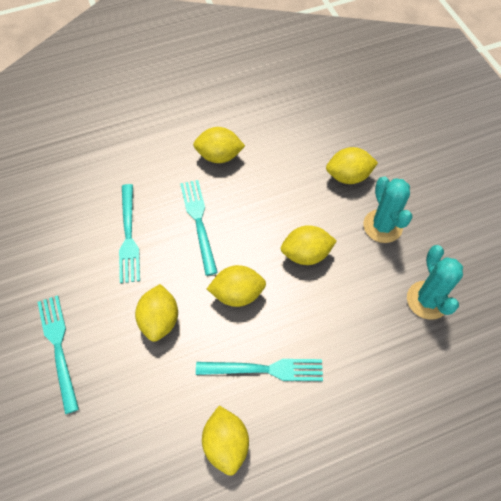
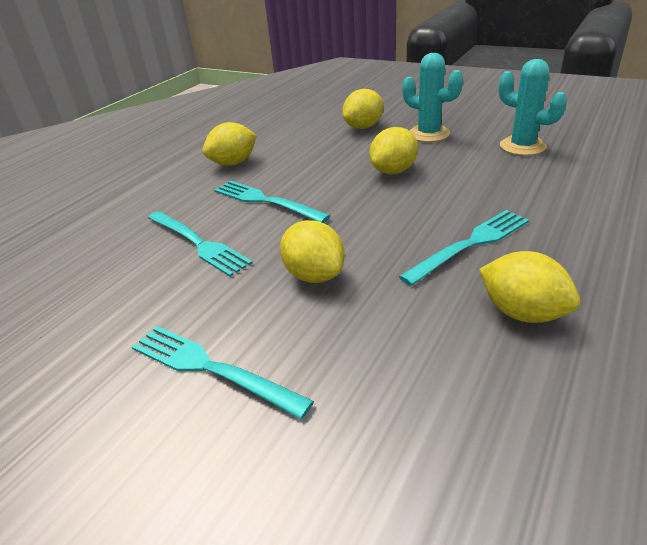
camera: 35 degrees left, 25 degrees down
(237, 294) = (369, 219): yellow lemon -> none

